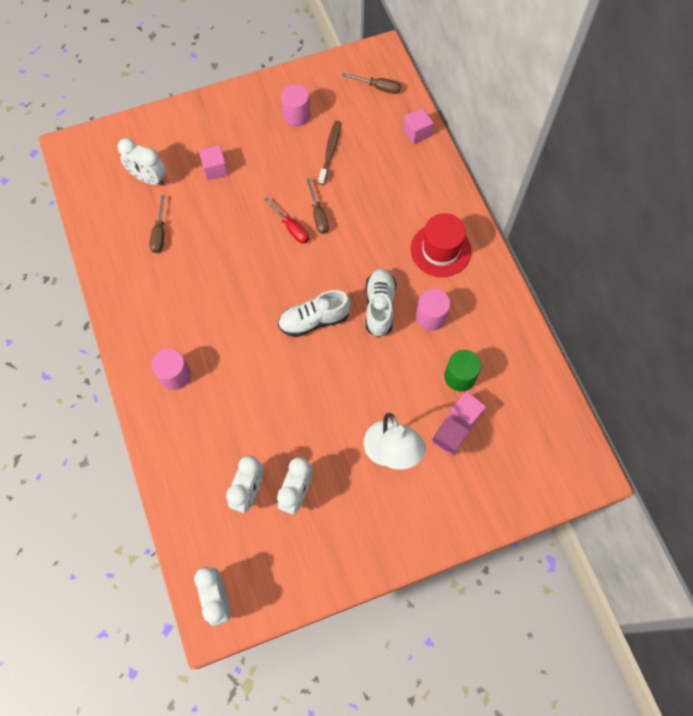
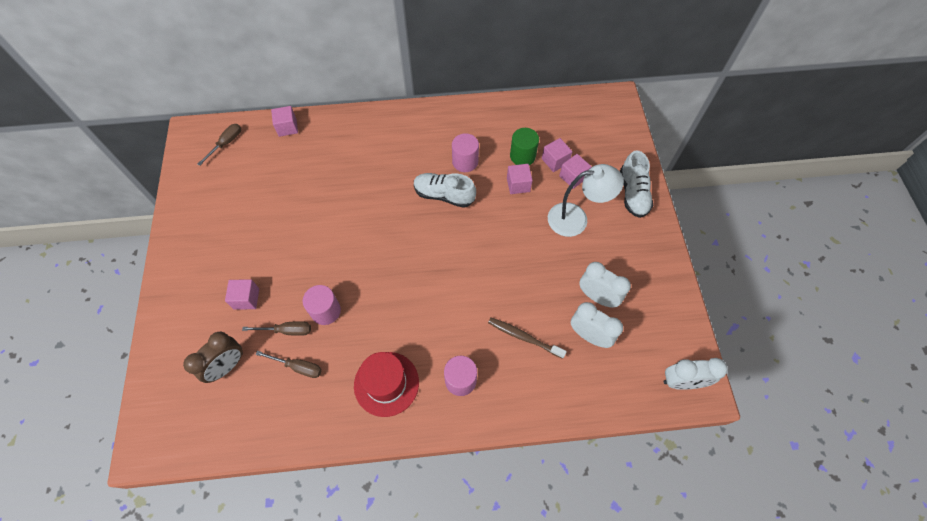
camera: 75 degrees left, 5 degrees down
(149, 179) = (227, 366): white clock -> brown clock
(291, 228) = (341, 245): red screwdriver -> none
(296, 115) = (221, 214): pink cylinder -> pink cylinder (326, 311)
(314, 320) = (441, 247): white shoe -> white shoe (633, 193)
(318, 215) = (337, 220): brown screwdriver -> brown screwdriver (287, 330)
(330, 152) = (275, 196): brown toothbrush -> brown toothbrush (524, 337)
(418, 380) = (518, 184): none -> pink cube
(440, 250) = (407, 140): red hat -> red hat (386, 383)

